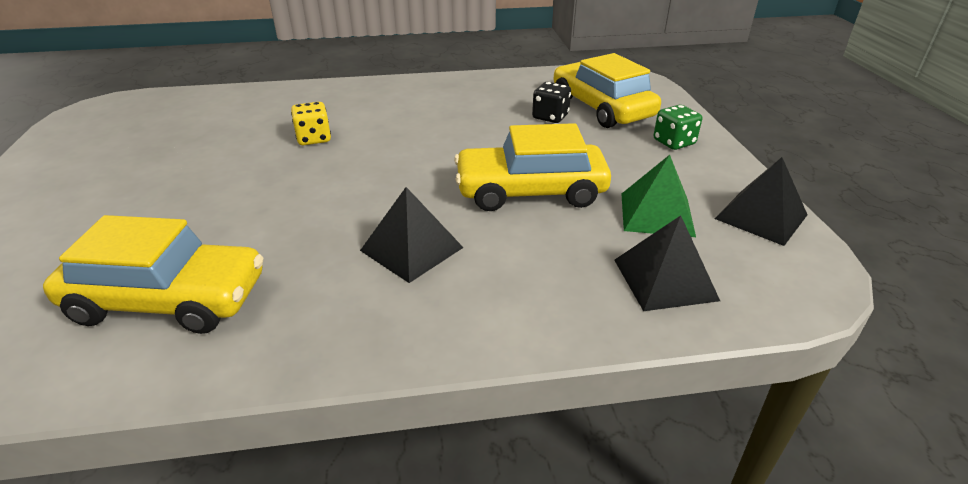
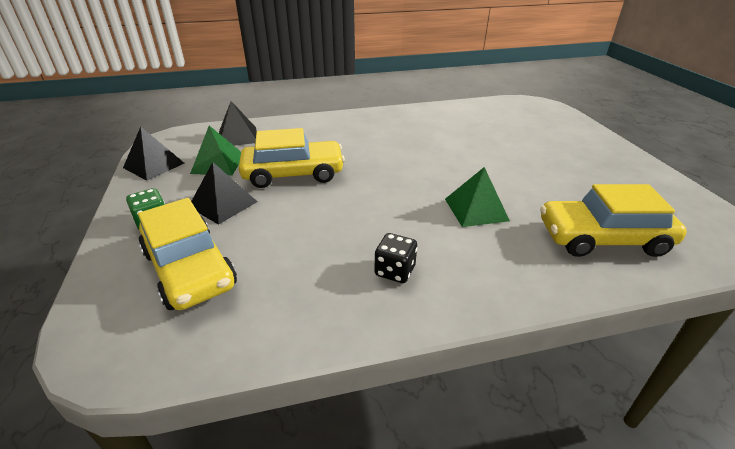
camera: 175 degrees right, 0 degrees up
(168, 299) = (460, 122): yellow car -> yellow car (602, 238)
(314, 138) = (476, 209): yellow dice -> green pyramid
(412, 249) = (362, 142): black pyramid -> black pyramid (223, 204)
(550, 117) = (255, 250): black dice -> black dice (395, 271)

